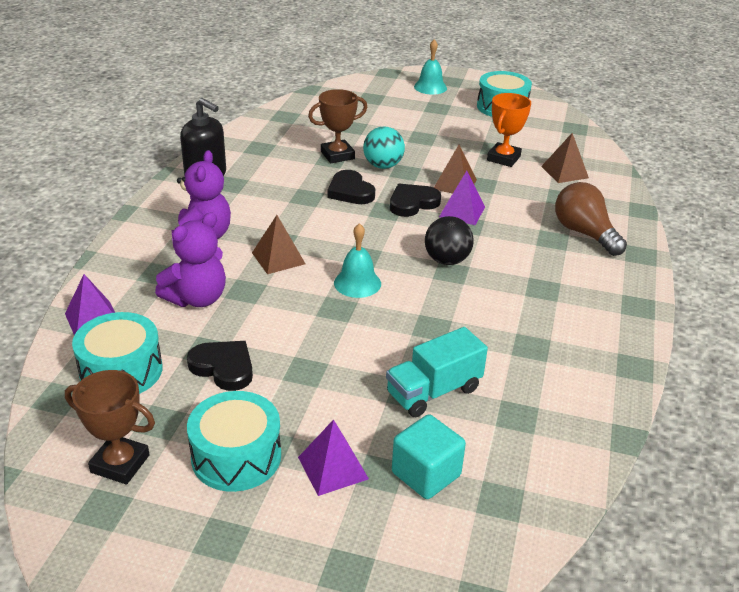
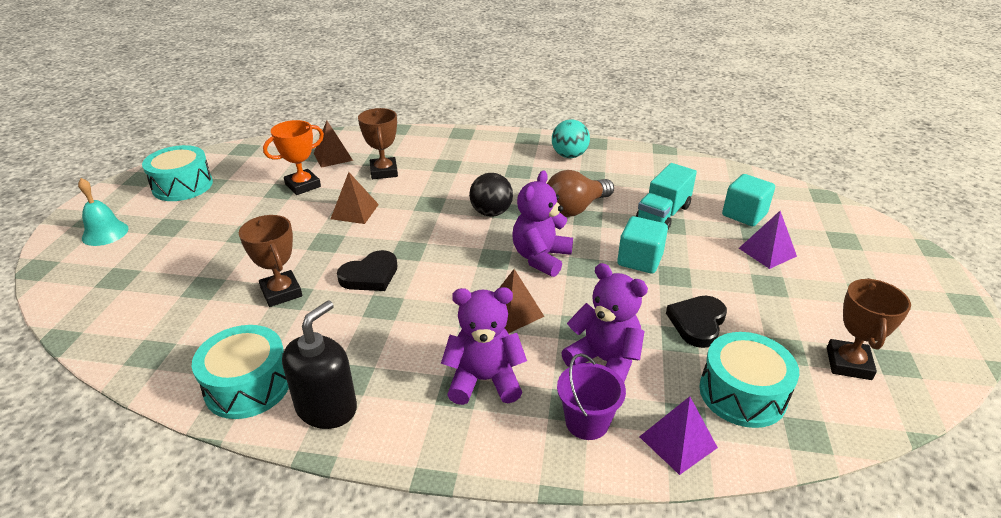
camera: 95 degrees left, 0 degrees up
(137, 279) = (587, 422): none -> purple bucket
(236, 456) = (791, 299): turquoise drum -> turquoise drum (248, 386)
(339, 350) = (640, 260): none -> turquoise cube
(357, 283) = (541, 258): turquoise bell -> purple teddy bear
(383, 166) = (312, 257): turquoise ball -> turquoise ball (569, 156)
(412, 203) = (393, 234): black heart -> none
(433, 391) = (663, 214): turquoise truck -> turquoise truck turned 75 degrees clockwise
(462, 212) = (407, 206): purple pyramid -> none
(503, 158) = (303, 185): orange trophy -> orange trophy turned 60 degrees counterclockwise
(534, 200) = (384, 172): none -> brown trophy
(584, 233) = (436, 152): brown light bulb -> brown light bulb (575, 208)

